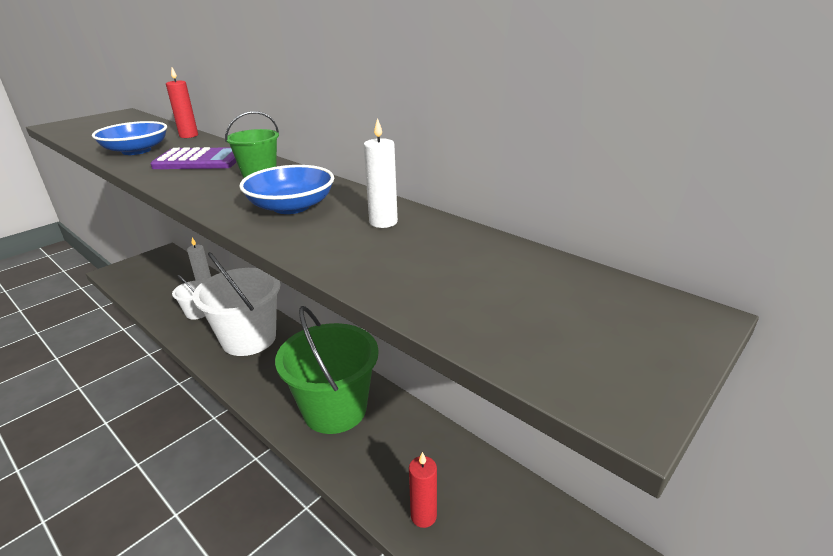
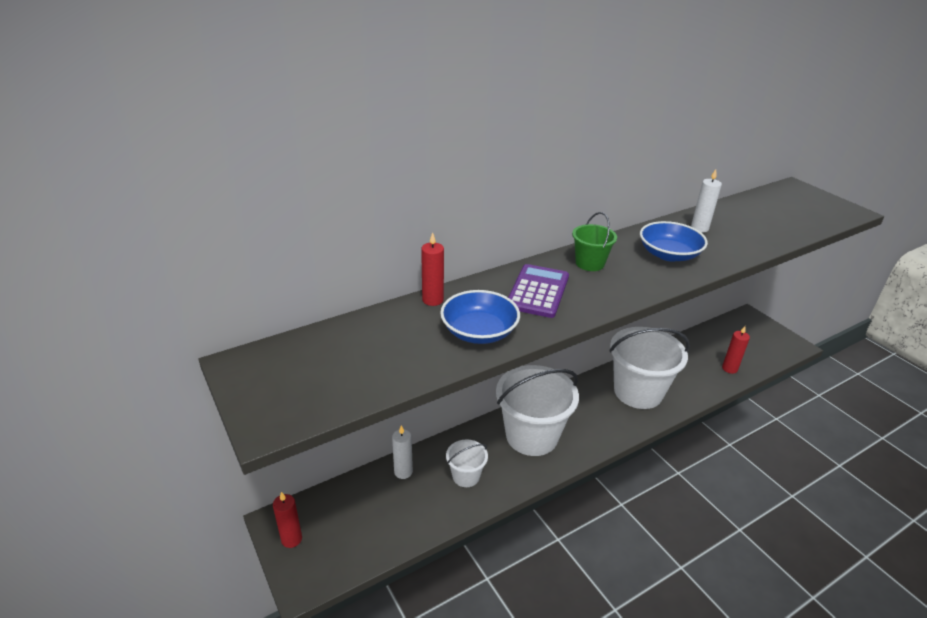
camera: 75 degrees left, 5 degrees up
(148, 260) = (291, 539): none -> red candle
(335, 409) = (638, 392): green bucket -> white bucket

